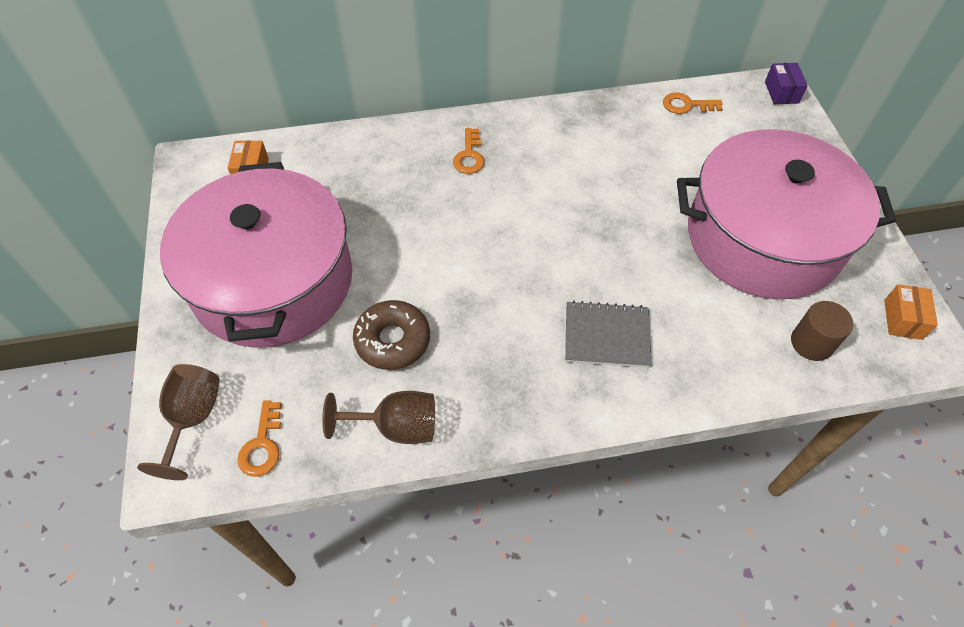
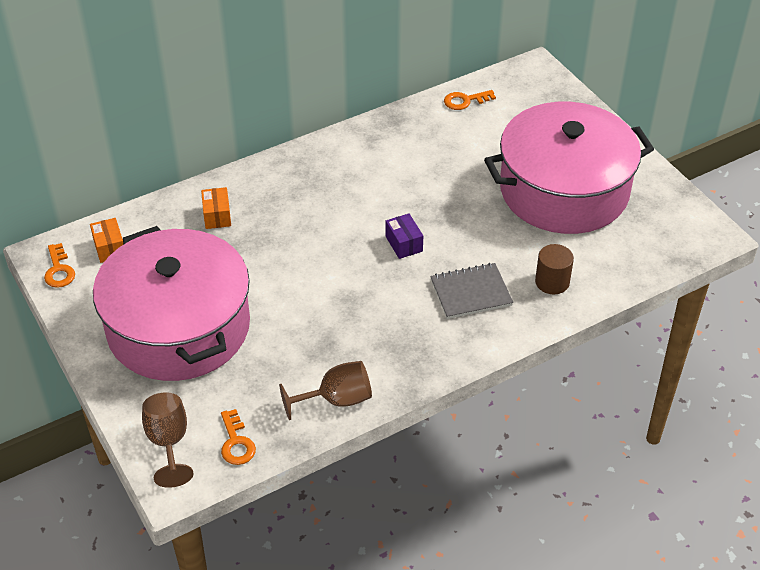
camera: 20 degrees left, 10 degrees down
(393, 340) = (303, 342): brown donut -> none
(469, 156) = (298, 187): orange key -> orange key (59, 270)
(781, 92) = (539, 72): purple box -> purple box (404, 244)
(811, 343) = (625, 255): brown cylinder -> brown cylinder (552, 282)
(902, 319) = (685, 221): orange box -> orange box (217, 216)

